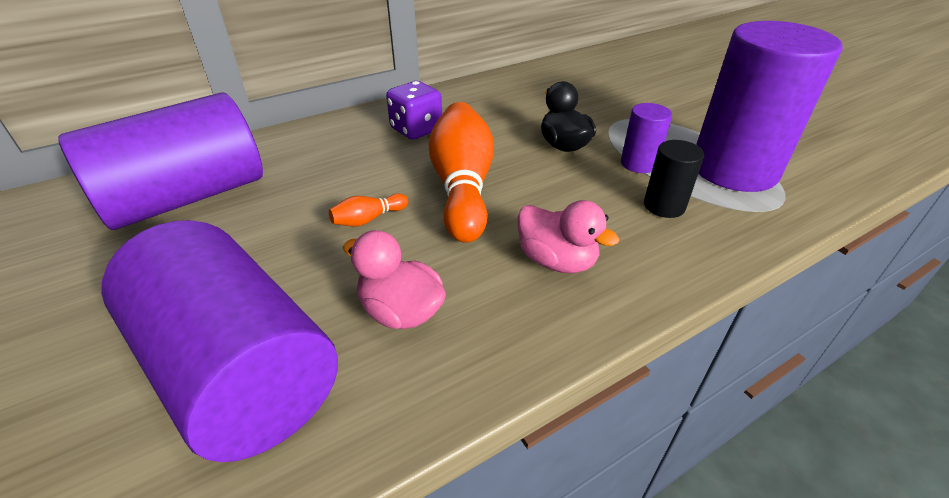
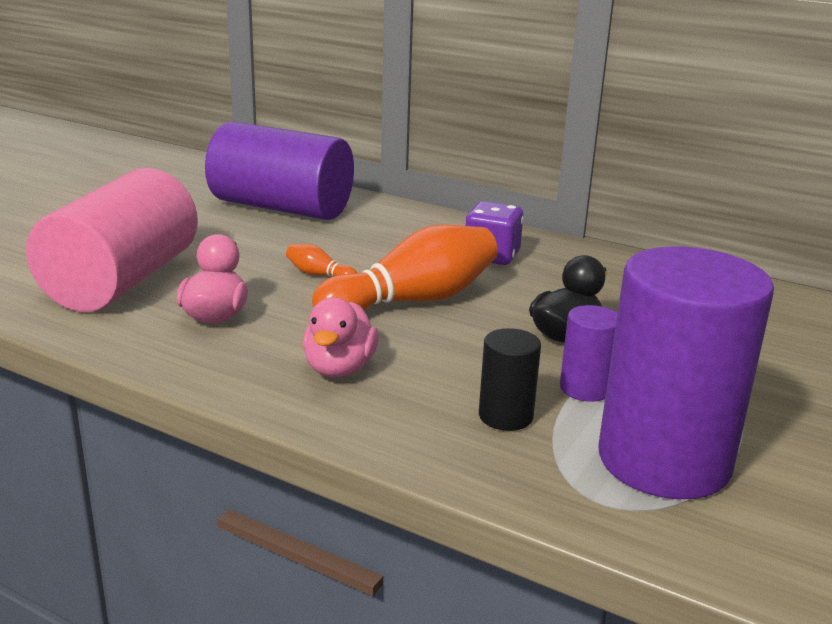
camera: 60 degrees right, 15 degrees down
(239, 370) = (122, 281): purple cylinder -> pink cylinder

